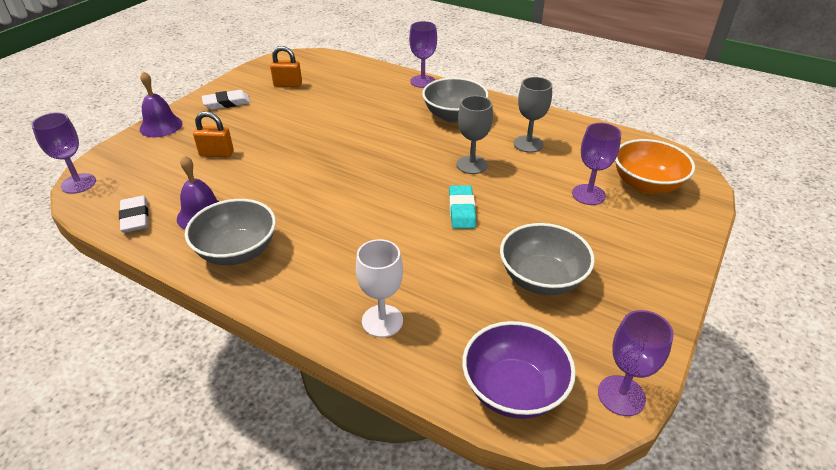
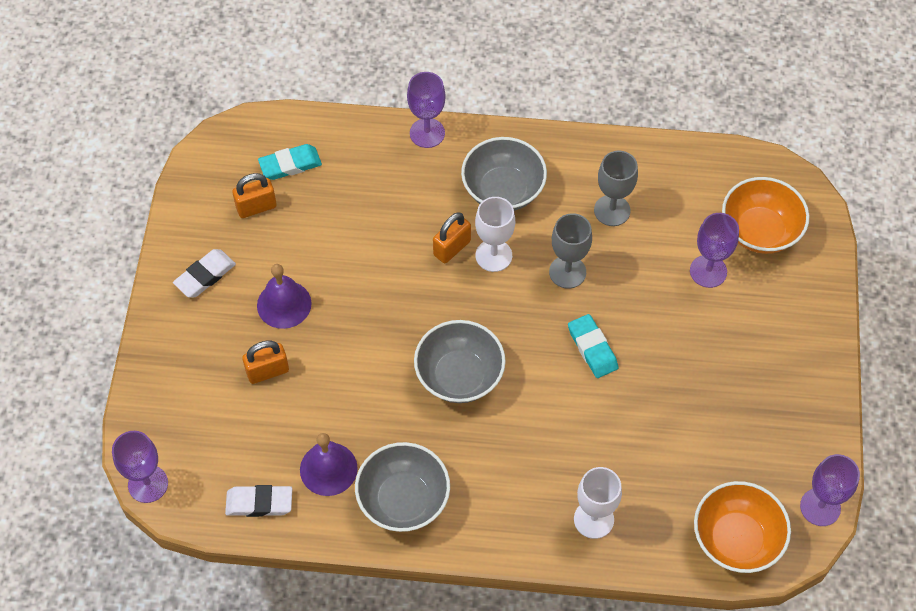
camera: 25 degrees left, 20 degrees up
(135, 217) = (259, 503): white eraser -> white eraser turned 45 degrees counterclockwise
(161, 126) = (157, 352): purple bell -> purple bell (284, 304)
(325, 74) = (290, 165): none -> turquoise eraser
(396, 132) = (452, 248): none -> orange padlock
(422, 143) = (493, 255): none -> white goblet
(513, 389) = (736, 539): purple bowl -> orange bowl
(541, 279) = (709, 408): grey bowl -> grey bowl (459, 375)

